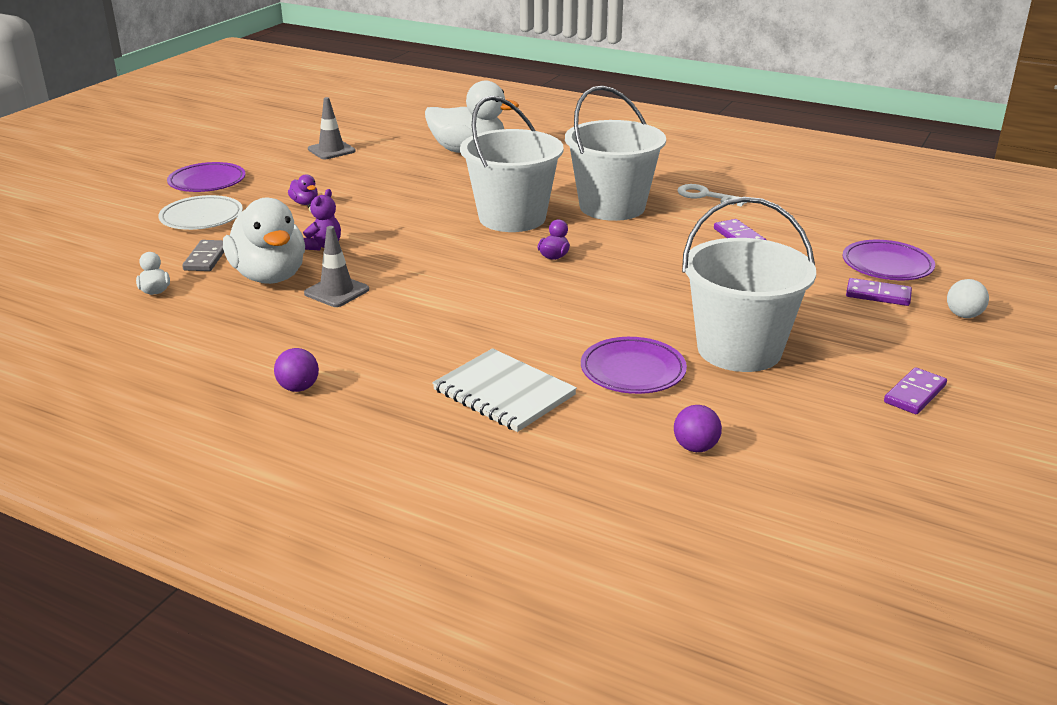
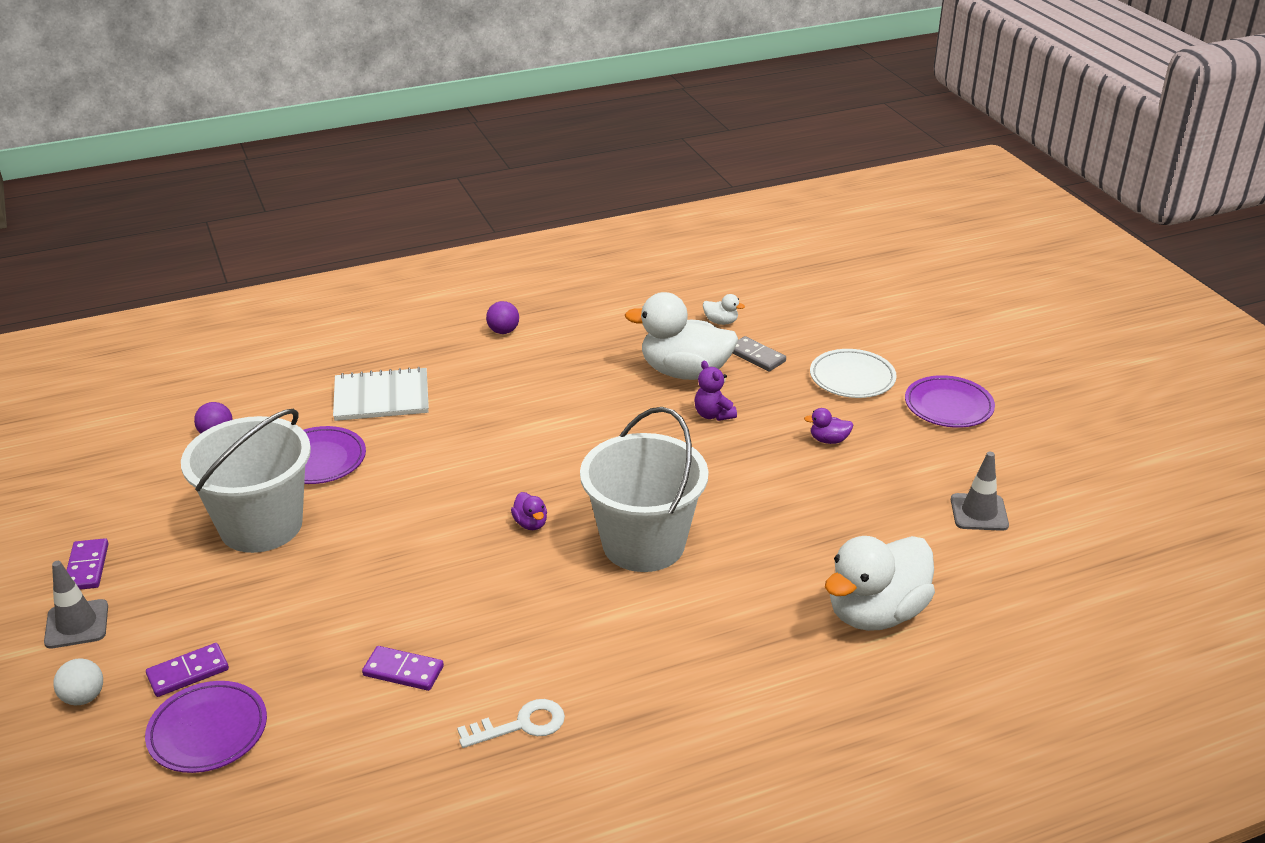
camera: 130 degrees right, 5 degrees up
(336, 291) = (617, 390): grey traffic cone -> grey traffic cone (77, 624)
(612, 207) = (585, 628): white bucket -> none

